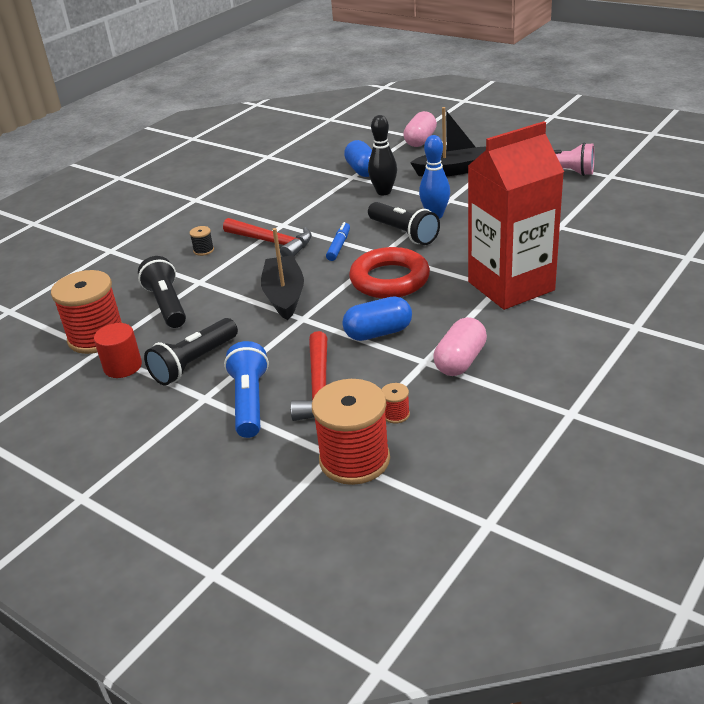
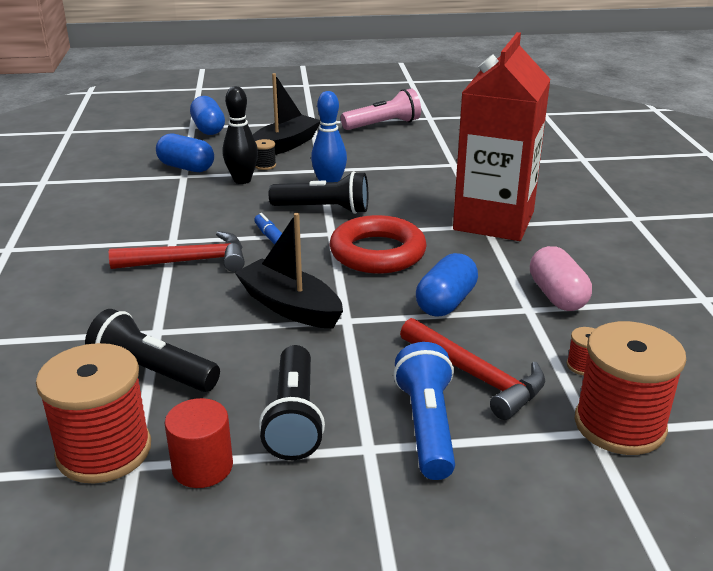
camera: 45 degrees left, 5 degrees down
(203, 250) = (109, 297): black spool -> black spool (265, 165)
(249, 401) = (426, 426): blue flashlight -> blue flashlight turned 45 degrees clockwise
(420, 140) = (208, 129): pink capsule -> blue capsule

